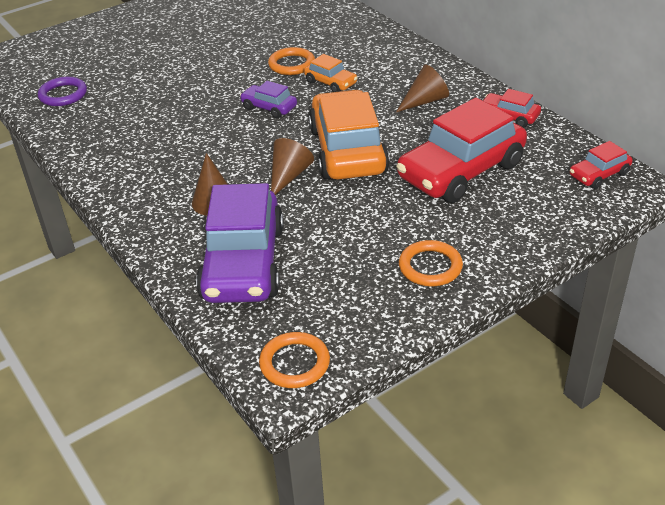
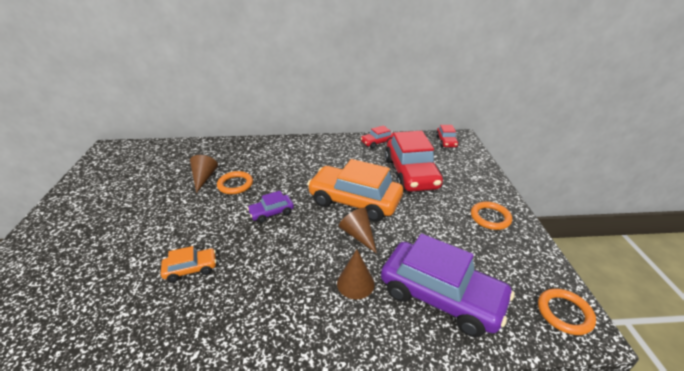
camera: 60 degrees left, 5 degrees down
(63, 94) = (88, 326): purple ring -> none
(330, 83) = (276, 179): orange car -> orange car (191, 269)
(424, 101) = (335, 158): brown cone -> brown cone (204, 178)

